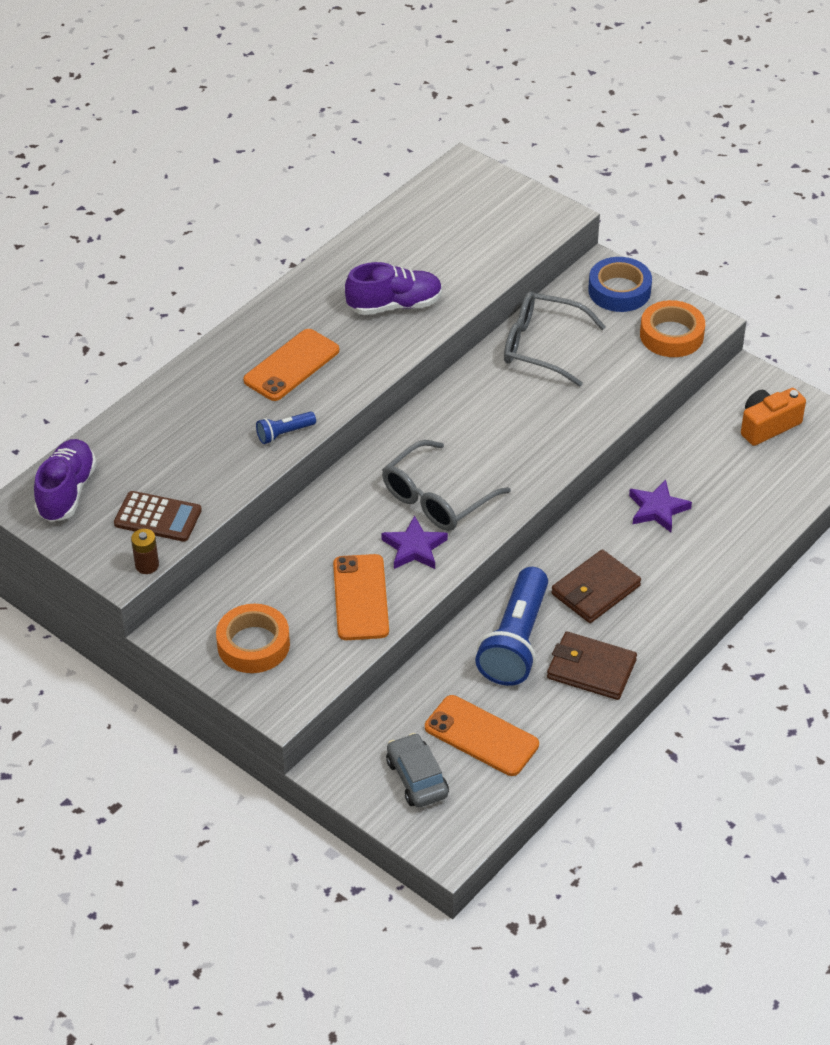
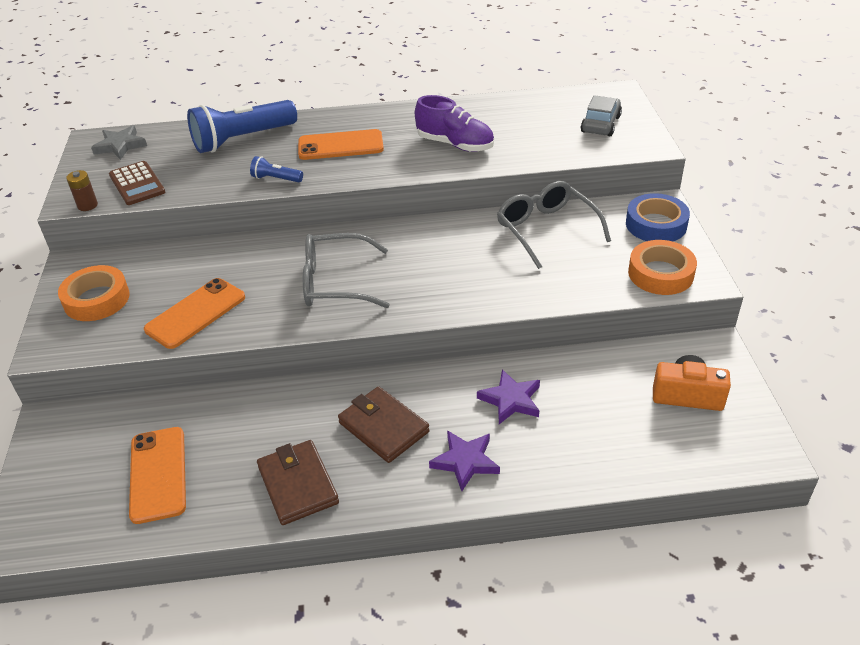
camera: 45 degrees right, 5 degrees down
(67, 492) = (120, 146): purple shoe -> grey star
(414, 548) = (274, 304): purple star -> purple star (465, 461)
(417, 778) = (78, 470): grey car -> grey car (600, 124)
(515, 641) = (277, 423): blue flashlight -> blue flashlight (242, 139)
(595, 590) = (383, 427): brown wallet -> brown wallet turned 45 degrees clockwise

